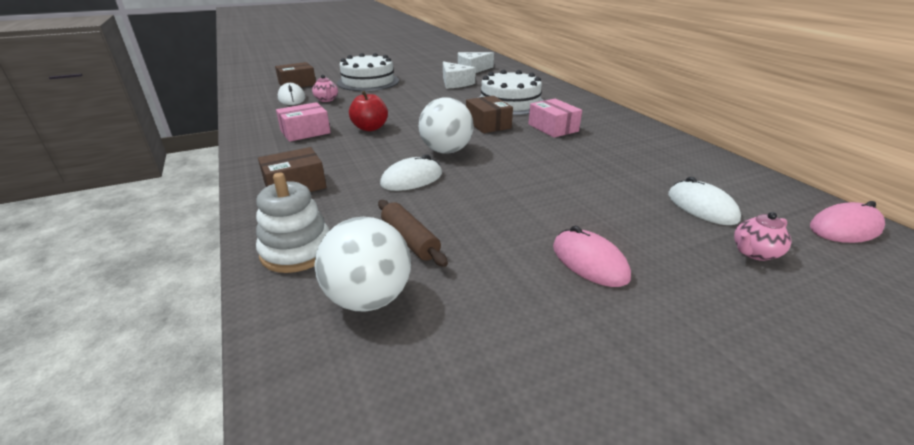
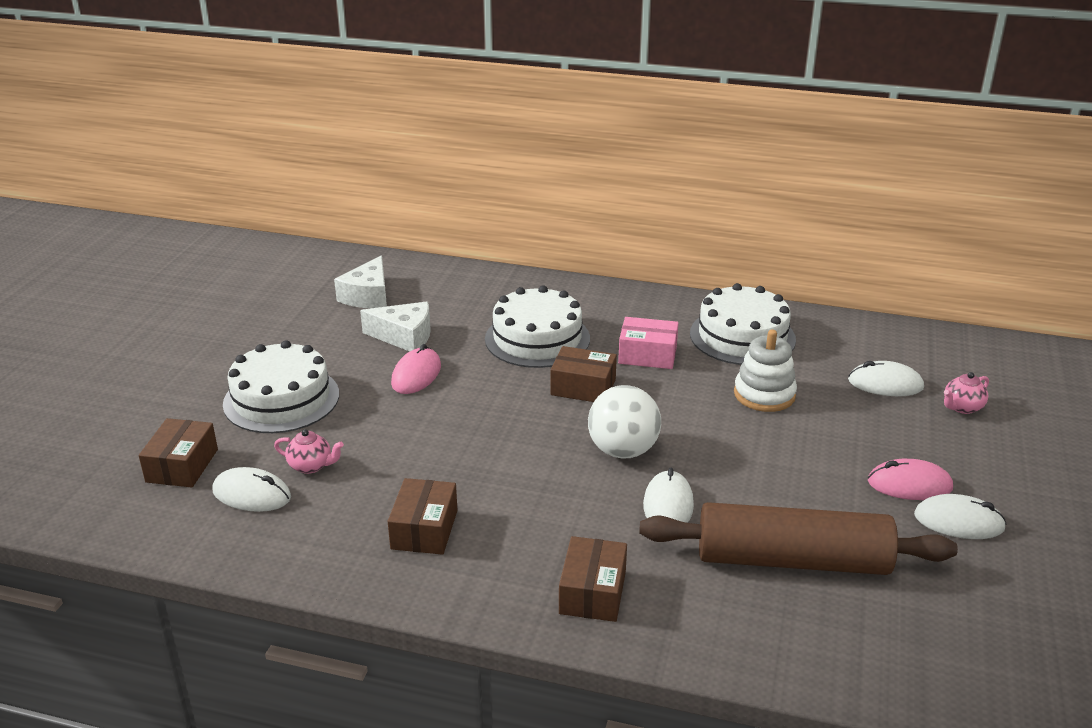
camera: 50 degrees left, 0 degrees up
(297, 251) = (747, 637): white stacking toy -> white stacking toy (764, 394)
(305, 132) = (424, 529): pink box -> brown box
(368, 298) = (863, 621): white ball -> none
(370, 128) = (481, 473): red apple -> none
(410, 240) = (792, 560): brown rolling pin -> brown rolling pin, size x2.15
(581, 307) = (958, 521): none -> white mouse
(634, 144) = (742, 336): none -> white cake
(754, 253) = (962, 407): pink teapot -> pink teapot turned 45 degrees clockwise
(845, 228) = (967, 349): pink mouse -> pink mouse (416, 375)

